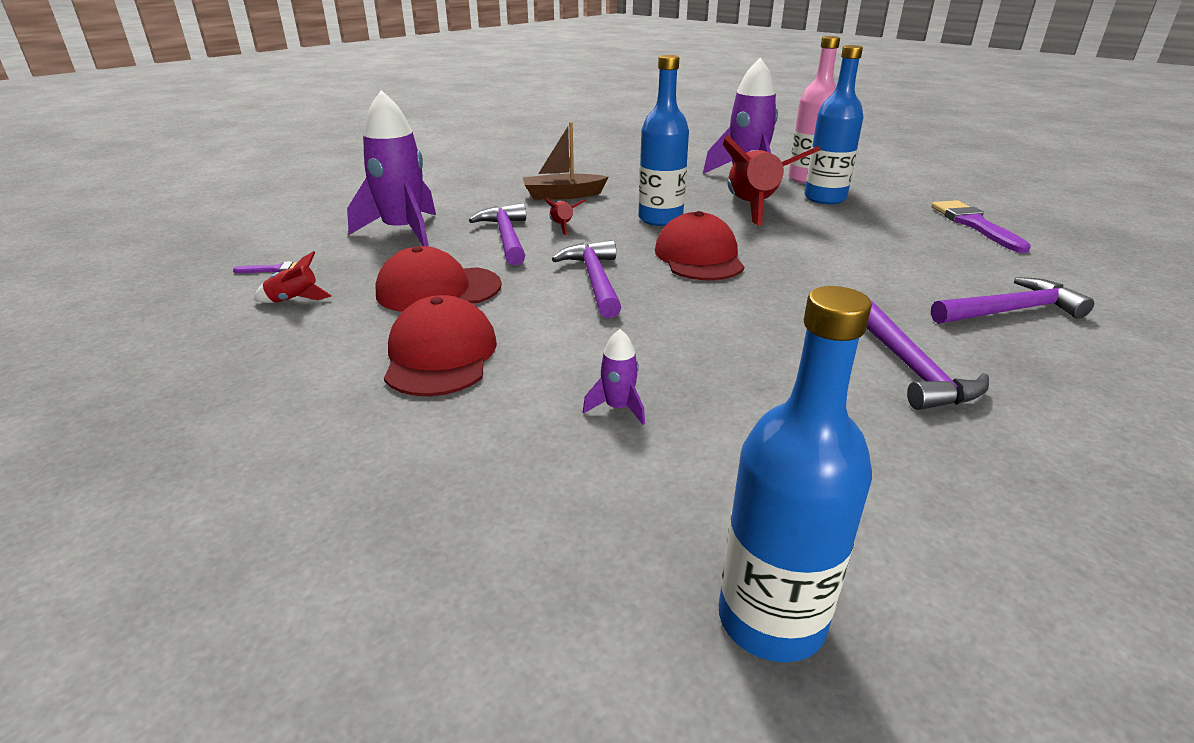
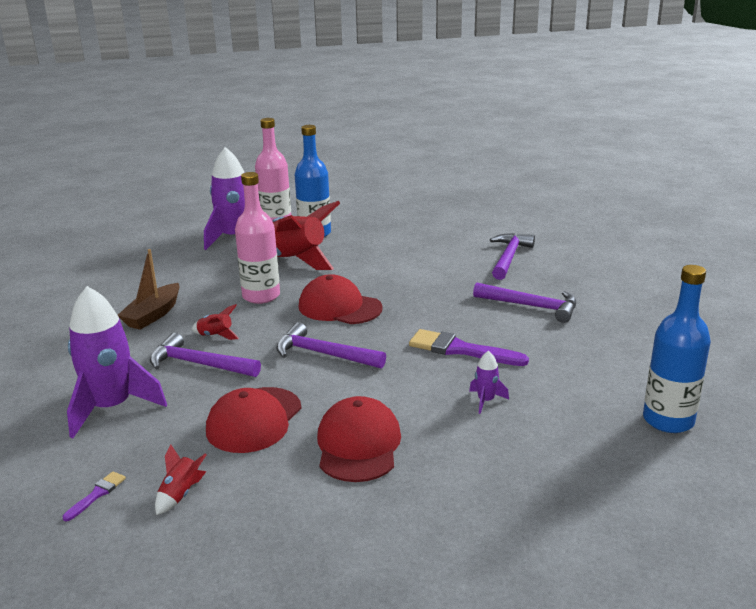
camera: 55 degrees left, 5 degrees down
(440, 355) = (358, 445): red cap -> red cap turned 60 degrees clockwise
(660, 219) = (261, 296): blue bottle -> pink bottle
(974, 225) = (412, 215): purple brush -> purple brush (461, 350)

